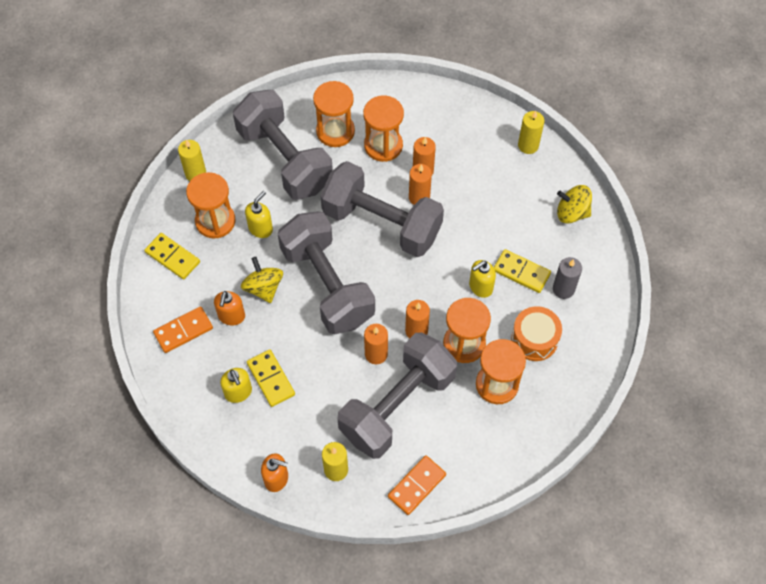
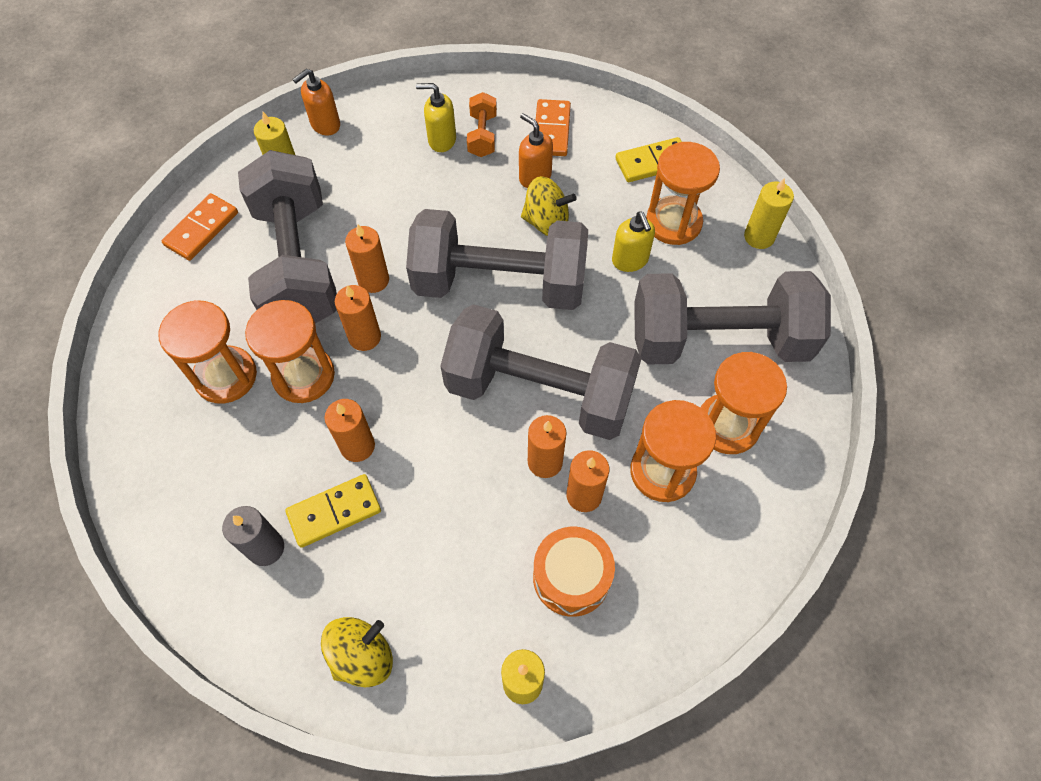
camera: 125 degrees right, 0 degrees up
(217, 370) = (482, 135): none -> orange dumbbell
(271, 379) = (431, 173): yellow domino -> none
(382, 223) = (539, 392): grey dumbbell -> grey dumbbell turned 45 degrees clockwise
(416, 485) = (202, 229): orange domino -> orange domino turned 45 degrees clockwise
(480, 287) = (357, 446): yellow soap dispenser -> orange candle
(534, 339) = (237, 459): orange drum -> orange drum (571, 577)

